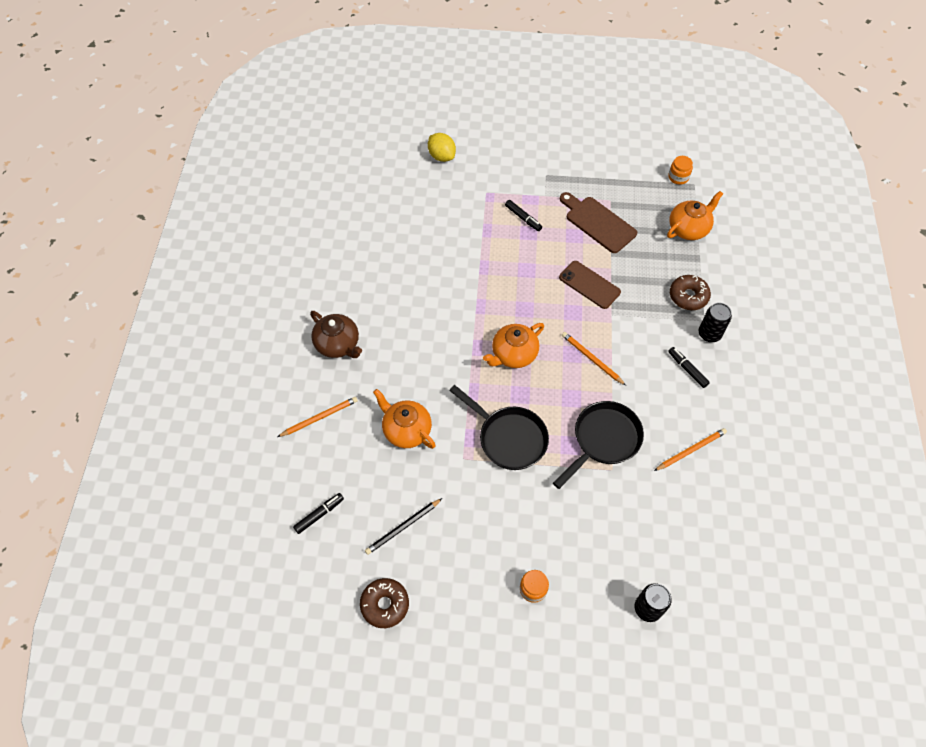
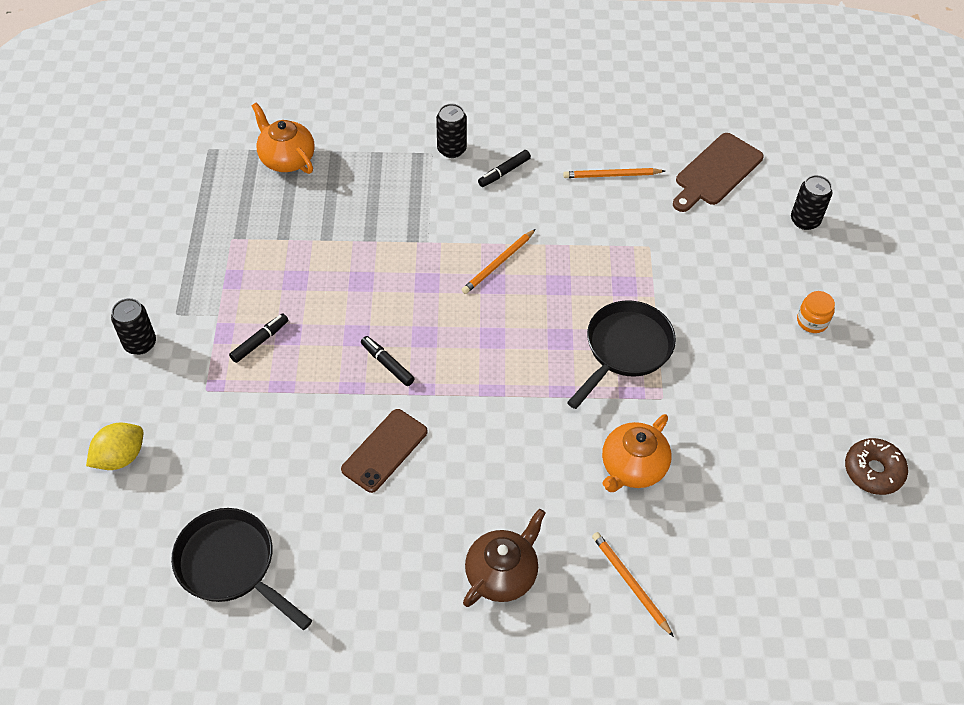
camera: 95 degrees left, 5 degrees down
(319, 515) = (776, 563): black marker -> black marker (387, 364)
(403, 527) = (770, 460): black pencil -> none
(513, 354) = (499, 347): orange teapot -> none
(523, 159) = (140, 343): none -> black can
(589, 285) = (381, 264): brown phone -> brown phone (384, 450)
(598, 223) = (273, 253): brown cutting board -> brown cutting board (716, 172)
(603, 440) = (612, 254): black pan -> black pan (231, 565)
(678, 177) = (195, 164): orange jar -> none
(688, 296) = (396, 165): brown donut -> none
(691, 450) = (611, 175): orange pencil -> orange pencil turned 60 degrees counterclockwise

